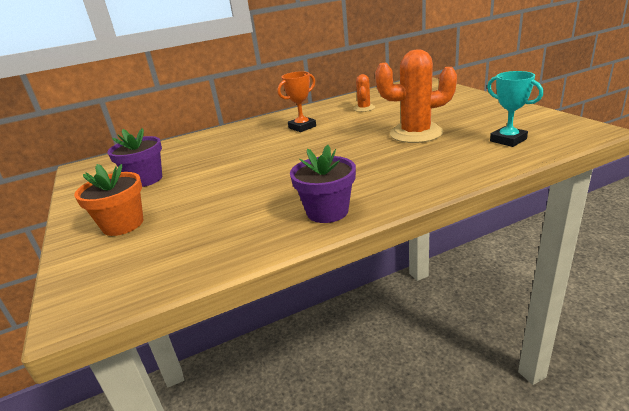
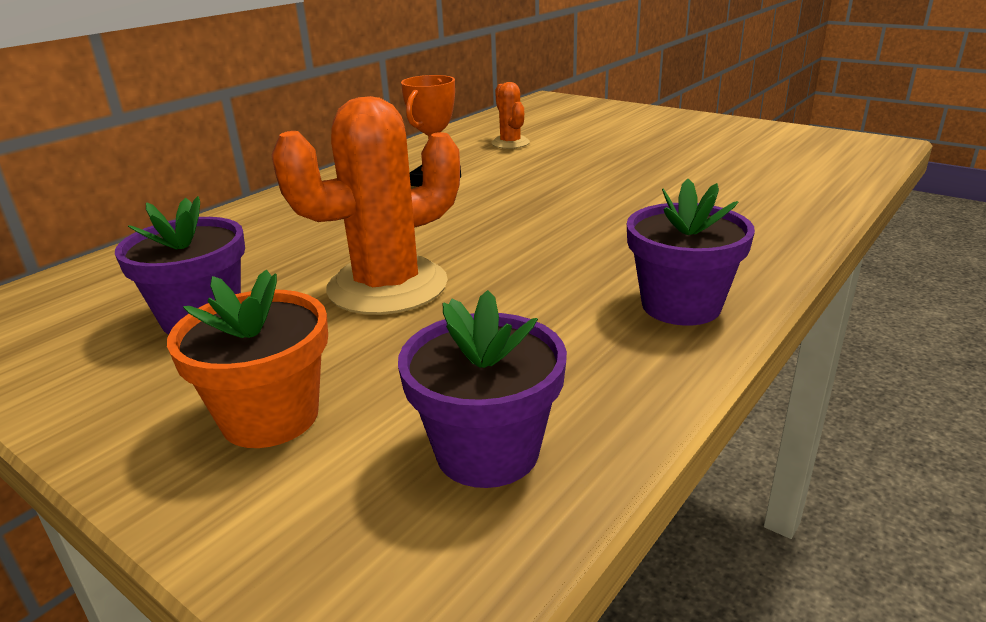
camera: 30 degrees left, 0 degrees up
(171, 257) = (487, 451): none -> purple flower pot
(416, 133) = (652, 171): orange cactus -> orange cactus (387, 286)
(508, 140) = (797, 166): turquoise trophy -> none

